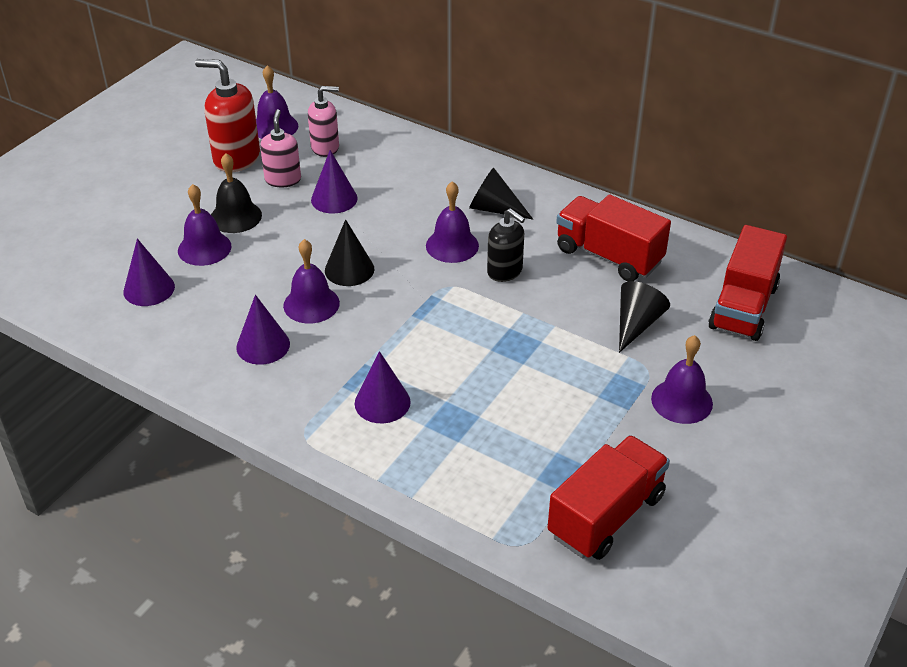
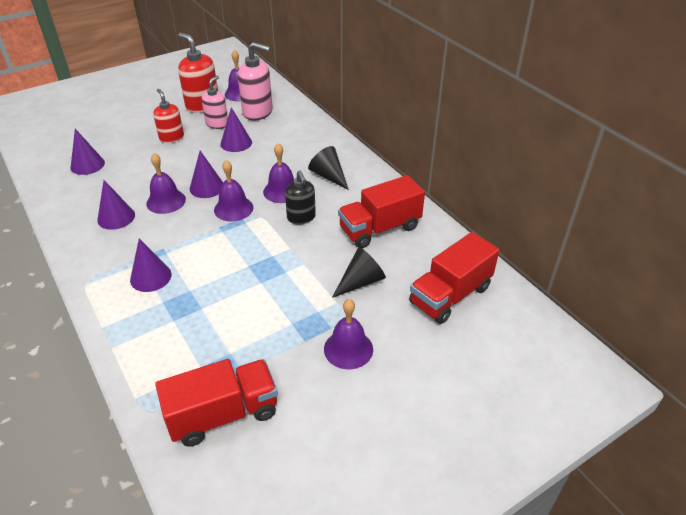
camera: 25 degrees right, 0 degrees up
(204, 248) = (138, 151): purple bell -> purple bell (233, 208)
(235, 217) = (171, 138): black bell -> red soap dispenser
(325, 147) = (258, 112): pink soap dispenser -> pink soap dispenser, size x1.54
(349, 269) = (207, 187): black cone -> purple cone
(608, 256) = (380, 228): red truck -> red truck turned 90 degrees counterclockwise

